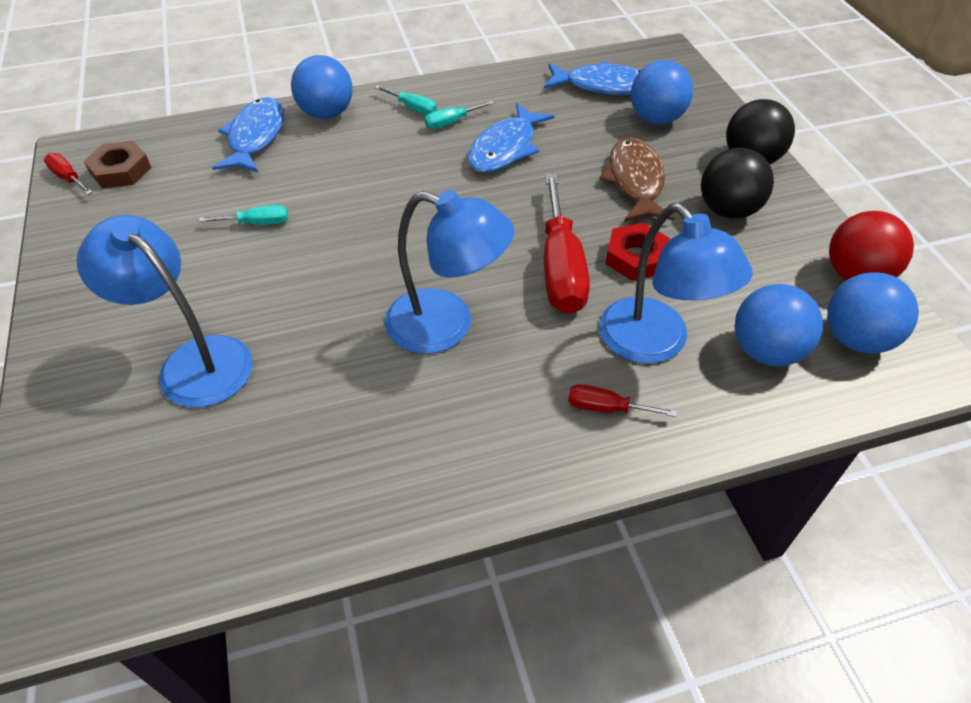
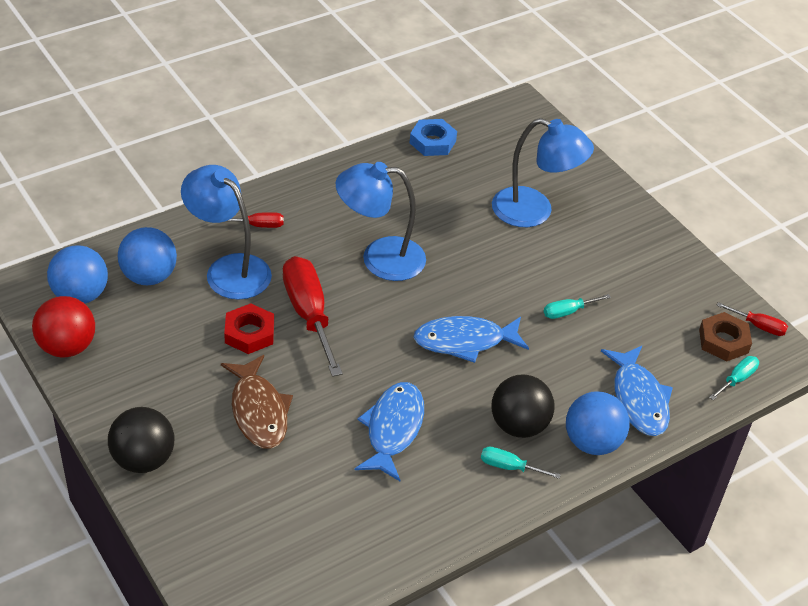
camera: 160 degrees right, 5 degrees down
(260, 535) = (432, 142): none -> blue nut
(451, 122) = (460, 454): turquoise screwdriver -> turquoise screwdriver (737, 379)
(603, 86) = (311, 545): blue fish -> blue fish (465, 341)
(656, 119) = (244, 501): blue ball -> none
(728, 210) = (170, 393): black ball -> black ball (519, 425)

